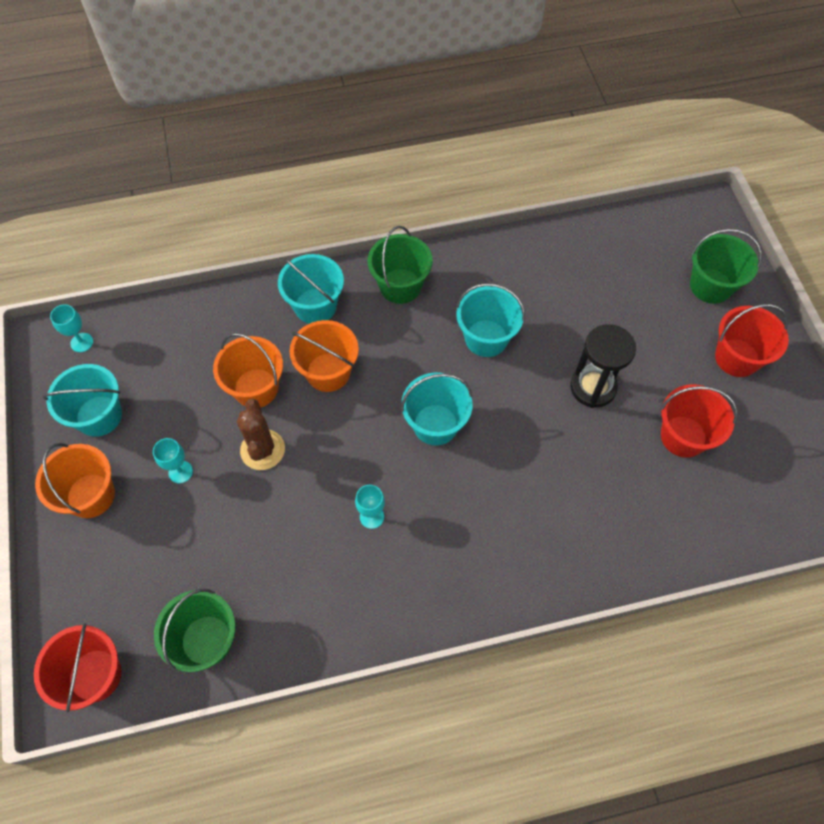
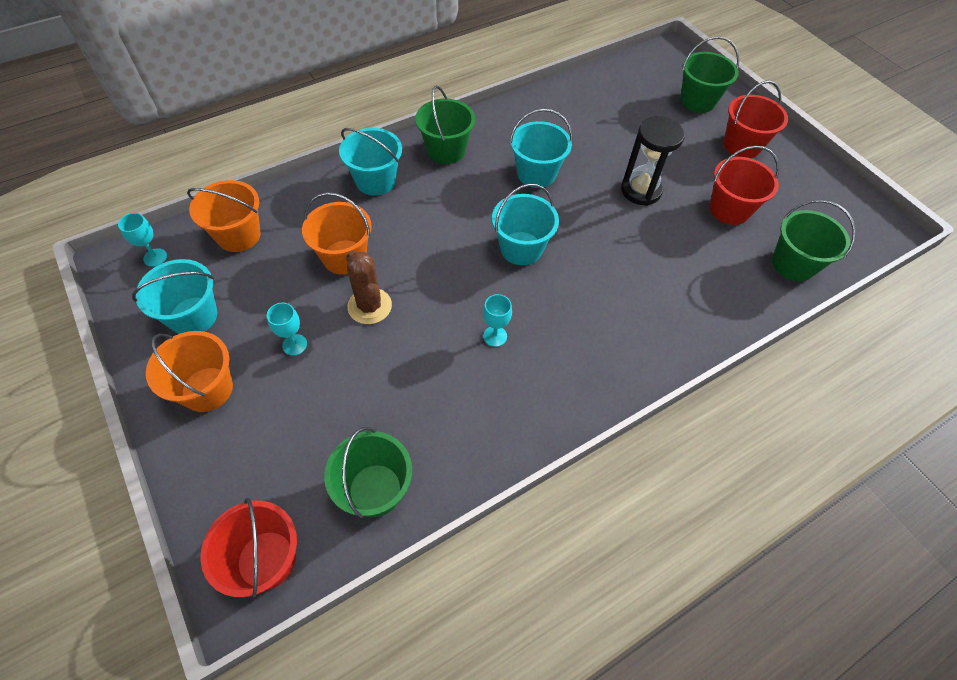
camera: 20 degrees left, 5 degrees down
(328, 372) = (407, 229): orange bucket -> orange bucket (239, 235)
(725, 522) = (793, 264): none -> green bucket

